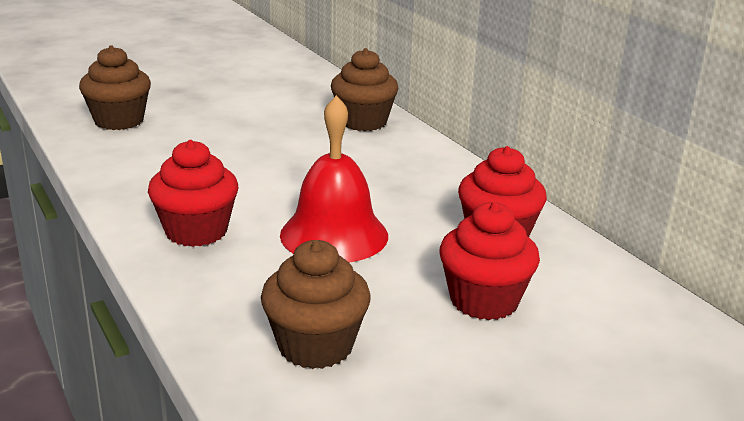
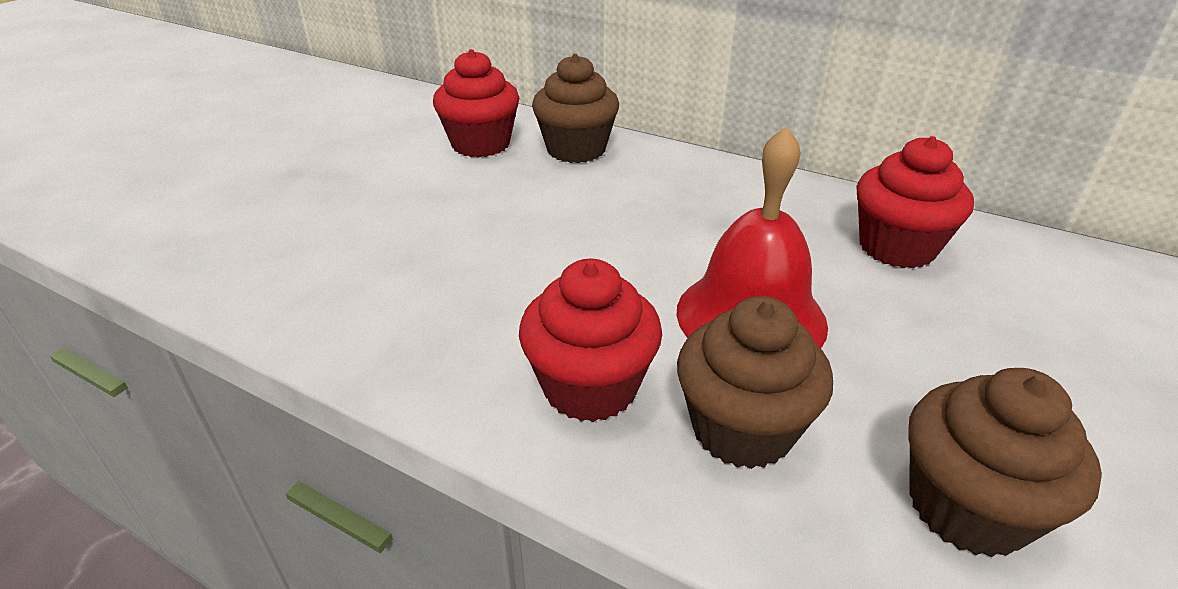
camera: 30 degrees left, 10 degrees up
(119, 121) = (266, 245): brown cupcake -> brown cupcake (742, 429)
(484, 301) = (1007, 339): red cupcake -> red cupcake (481, 144)

